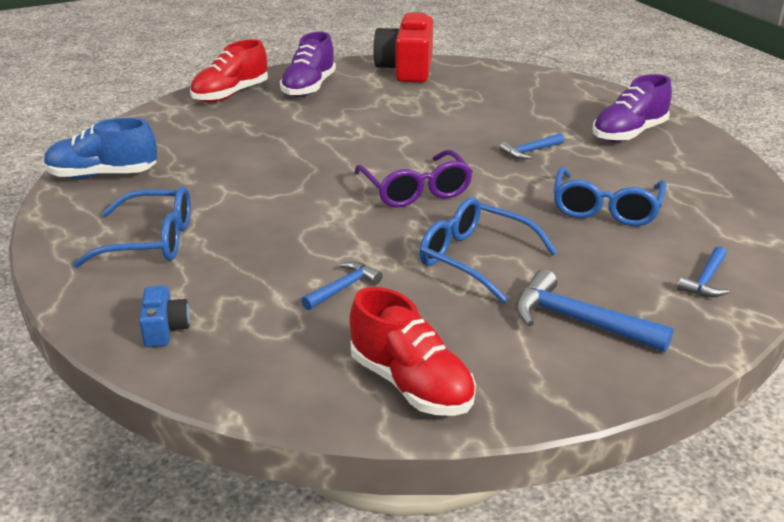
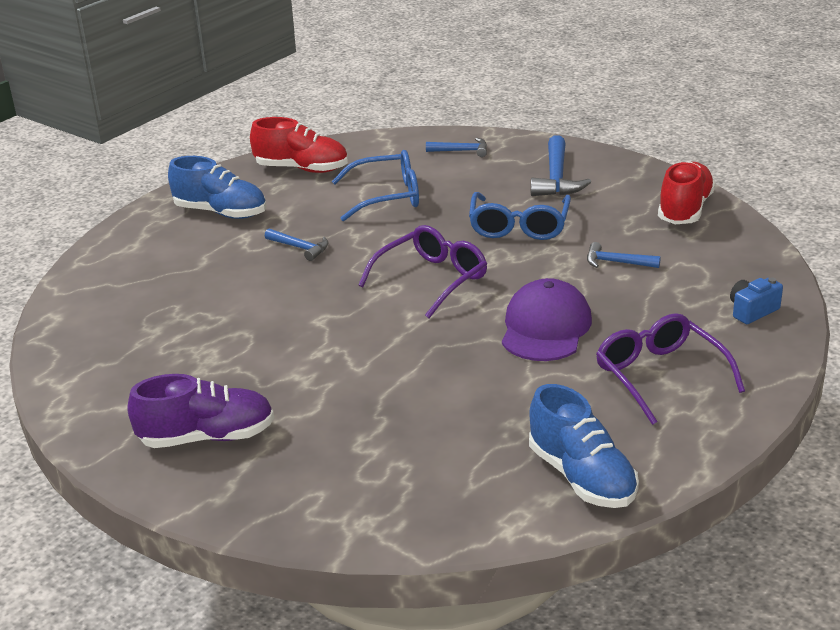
camera: 115 degrees left, 0 degrees up
(150, 241) = (661, 376): blue glasses -> purple glasses
(231, 94) = (273, 495): red shoe -> red shoe (302, 169)
(281, 216) = (545, 327): none -> purple cap
(406, 69) = (94, 384): red camera -> none
(629, 134) = (221, 212): purple shoe -> blue shoe

